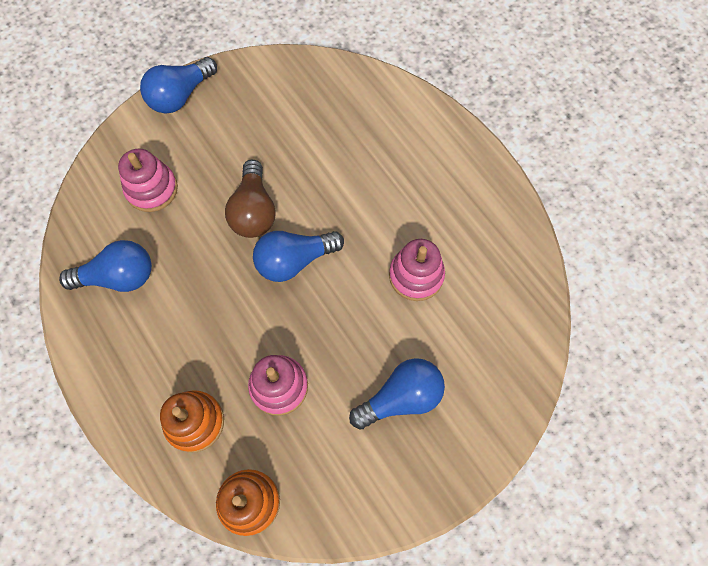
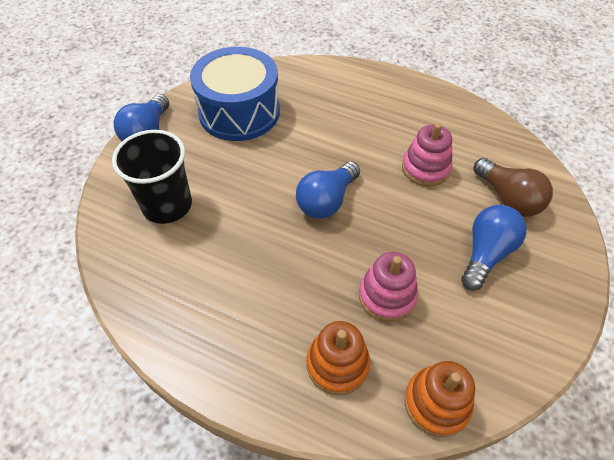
camera: 30 degrees left, 15 degrees down
(118, 277) = (182, 284): blue light bulb -> none
(152, 189) = (167, 205): pink stacking toy -> black cup
(254, 211) = (267, 182): brown light bulb -> brown light bulb (508, 198)
(280, 112) = (239, 112): none -> blue drum

